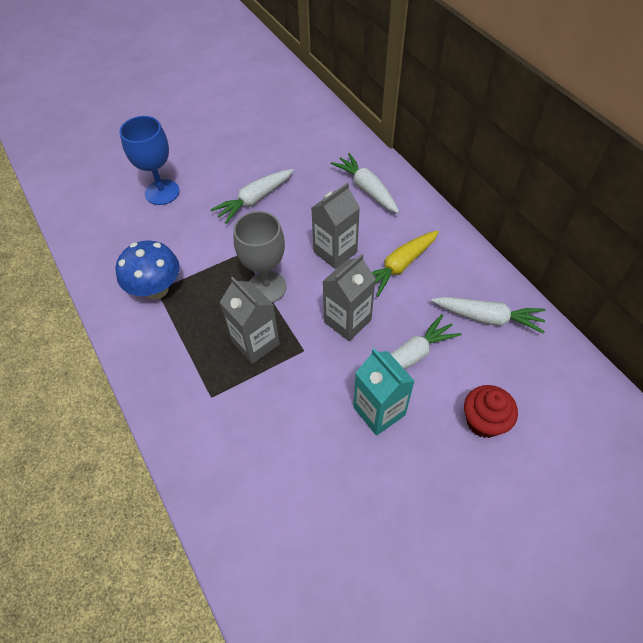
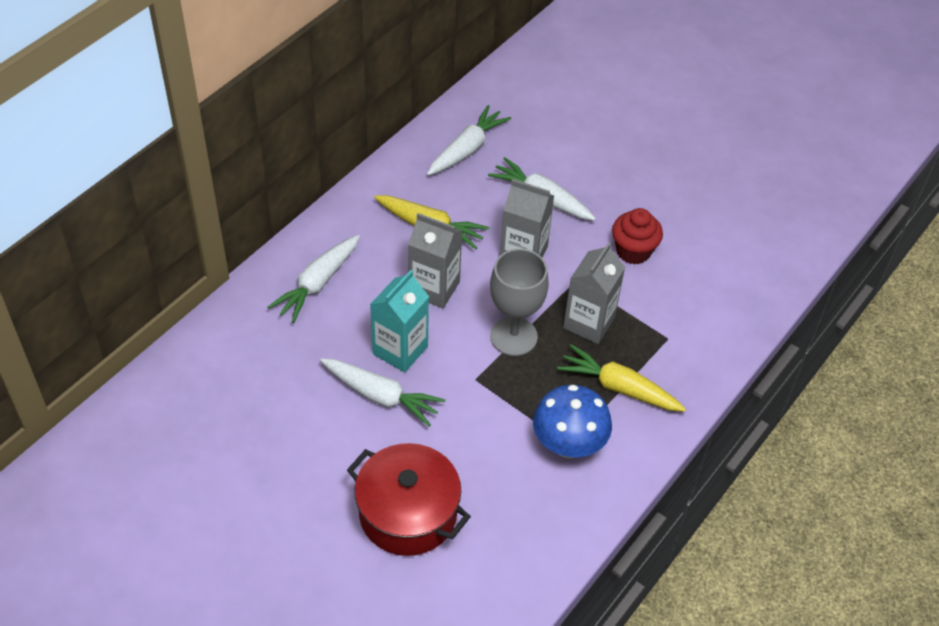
camera: 115 degrees left, 5 degrees down
(162, 192) = (408, 513): blue goblet -> red pot
(184, 340) = (619, 388): none -> yellow carrot
(379, 411) = (610, 207): turquoise carton -> turquoise carton (400, 350)
(483, 421) = (580, 138): red cupcake -> red cupcake (633, 251)
(487, 318) = (467, 149): white carrot -> white carrot turned 45 degrees clockwise

